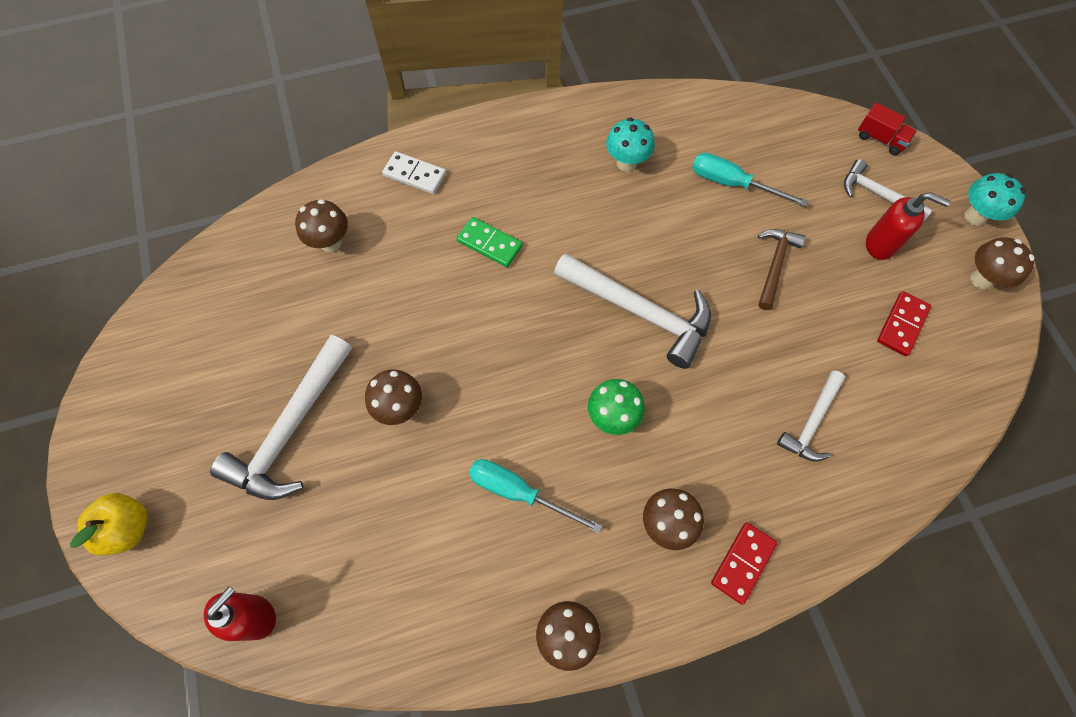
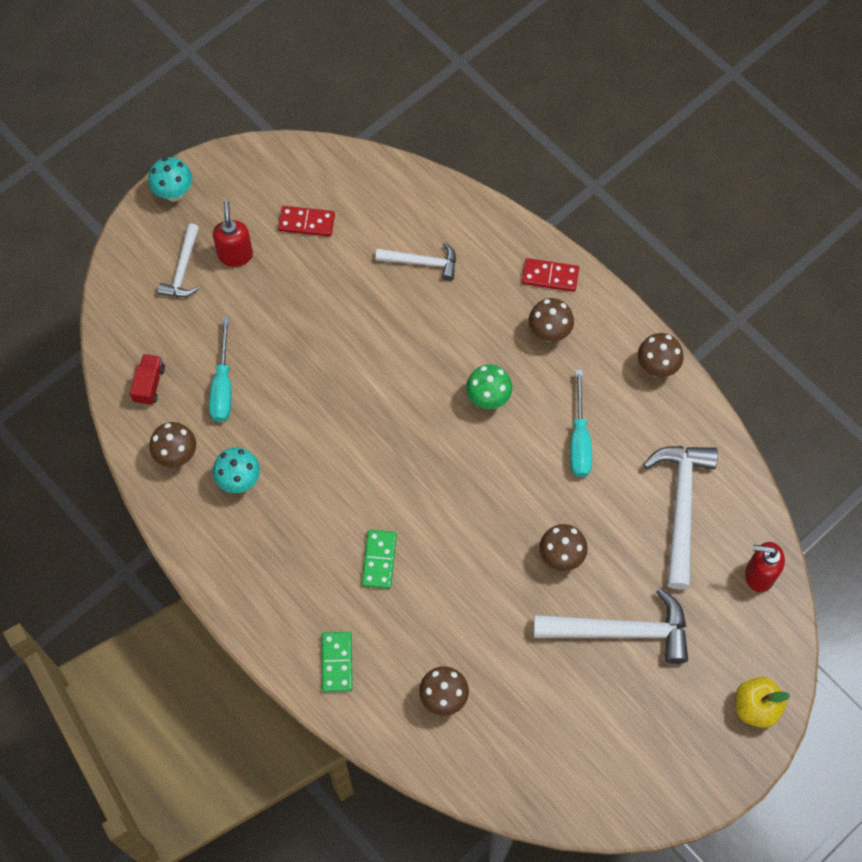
camera: 115 degrees left, 0 degrees up
(415, 174) = (337, 662): white domino -> green domino
(639, 311) = (387, 413): white hammer -> white hammer (680, 508)
(774, 265) = (293, 327): brown hammer -> none
(880, 139) = (118, 281): red truck -> red truck (149, 384)
(981, 279) = (237, 177): brown mushroom -> brown mushroom (177, 455)

